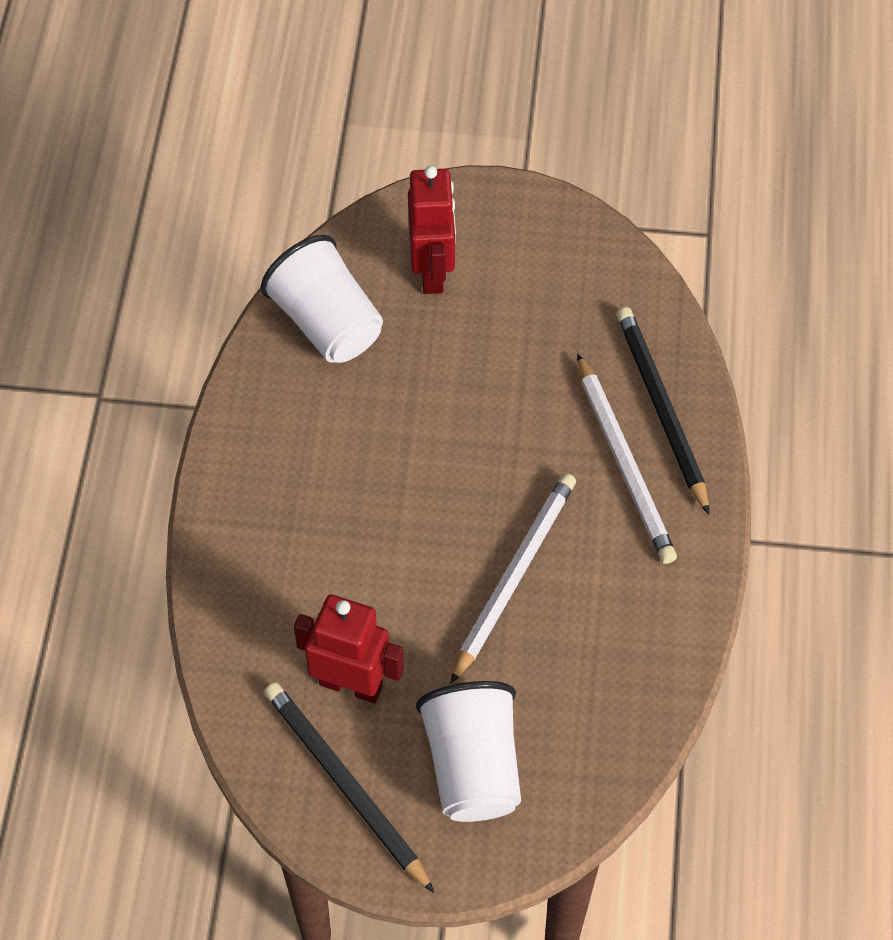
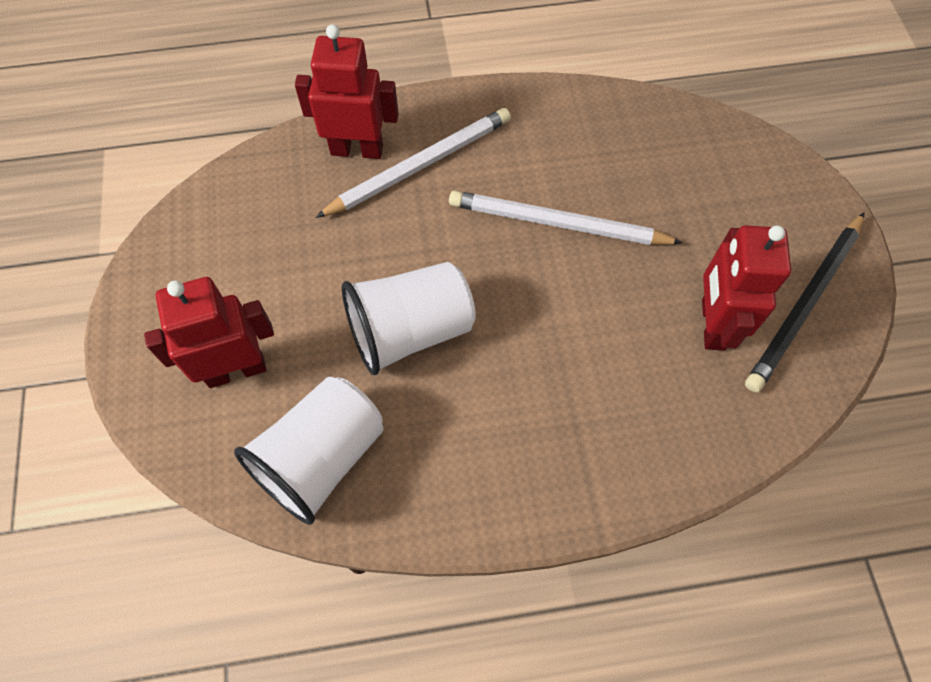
camera: 105 degrees left, 5 degrees up
(472, 766) = (742, 215): white cup -> white cup (410, 331)
(661, 409) = (357, 149): black pencil -> red robot

